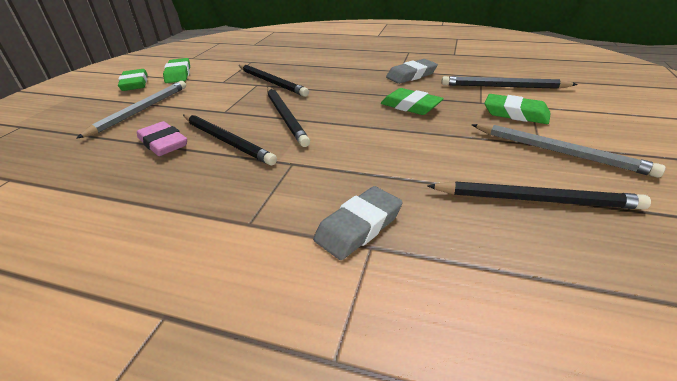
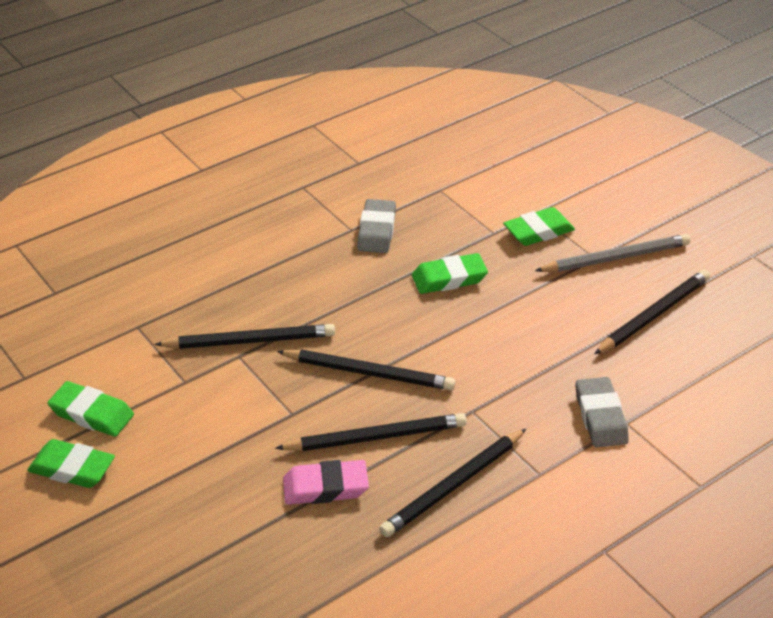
camera: 55 degrees left, 5 degrees up
(140, 110) = (196, 485): grey pencil -> none
(503, 87) = (482, 197): black pencil -> black pencil (454, 486)

